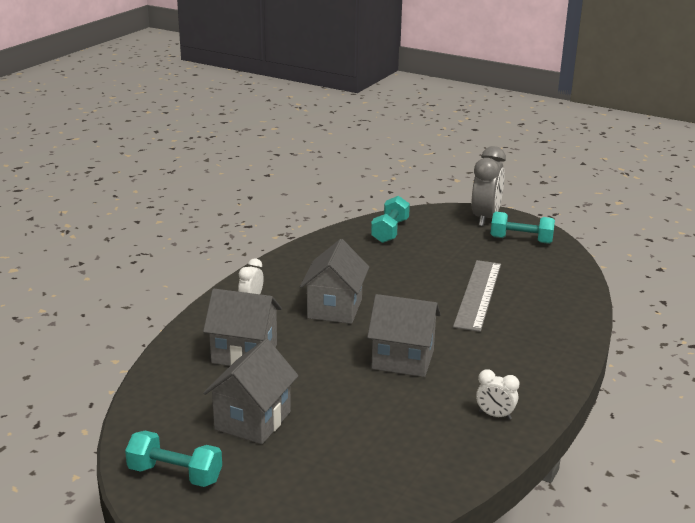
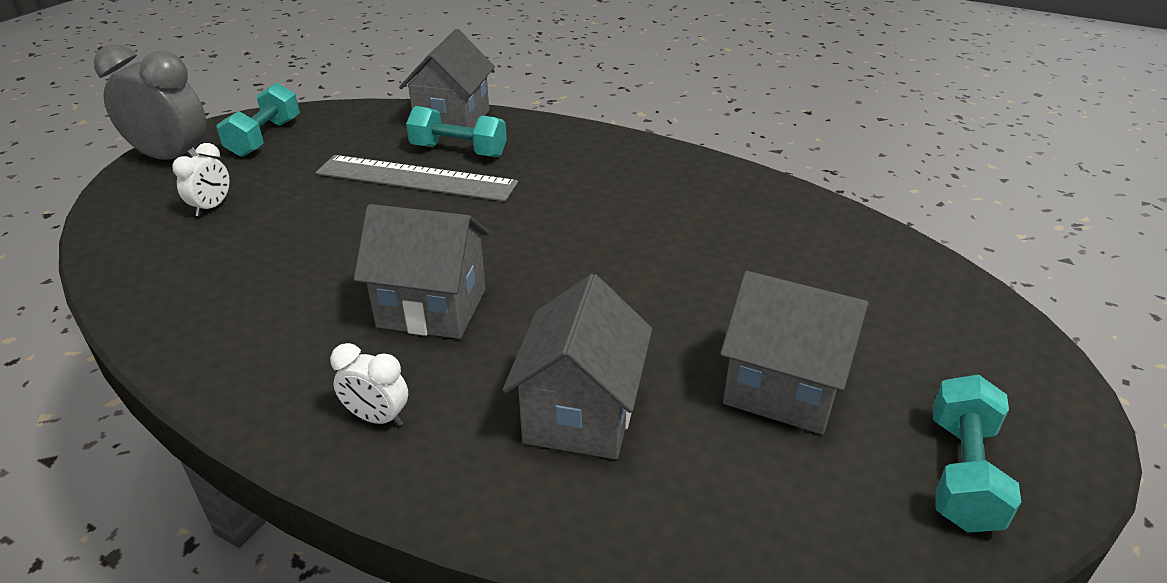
camera: 90 degrees left, 10 degrees up
(390, 231) = (162, 247): turquoise dumbbell -> turquoise dumbbell (458, 151)
(402, 360) = (590, 244): grey house -> grey house (452, 120)
(495, 415) = (707, 184): white clock -> white clock (212, 207)

